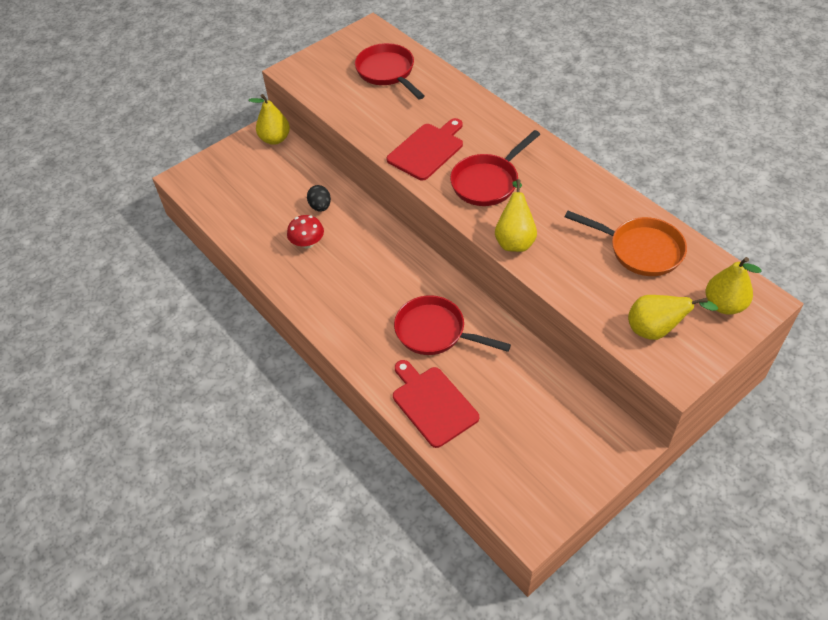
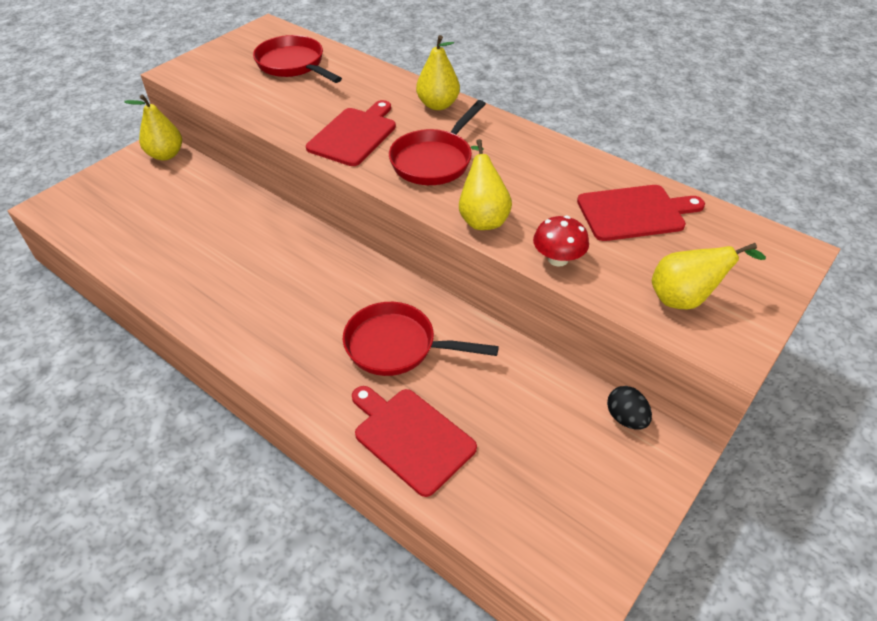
camera: 15 degrees left, 5 degrees down
(307, 243) = (217, 262): red mushroom -> red mushroom (558, 259)
(320, 206) = (229, 220): black egg -> black egg (625, 418)
(640, 250) = (634, 212): orange pan -> red cutting board
(724, 305) = (753, 260): yellow pear -> yellow pear (438, 105)

